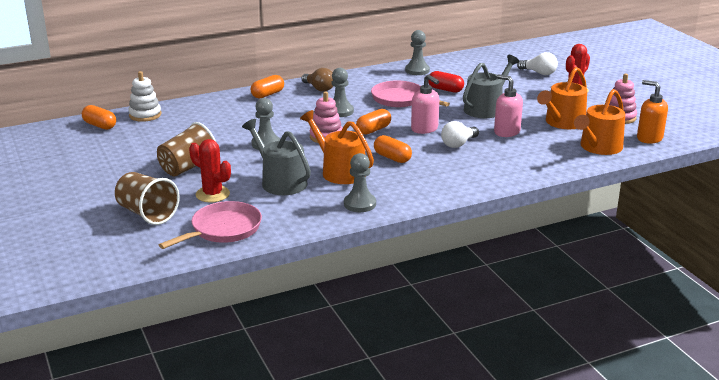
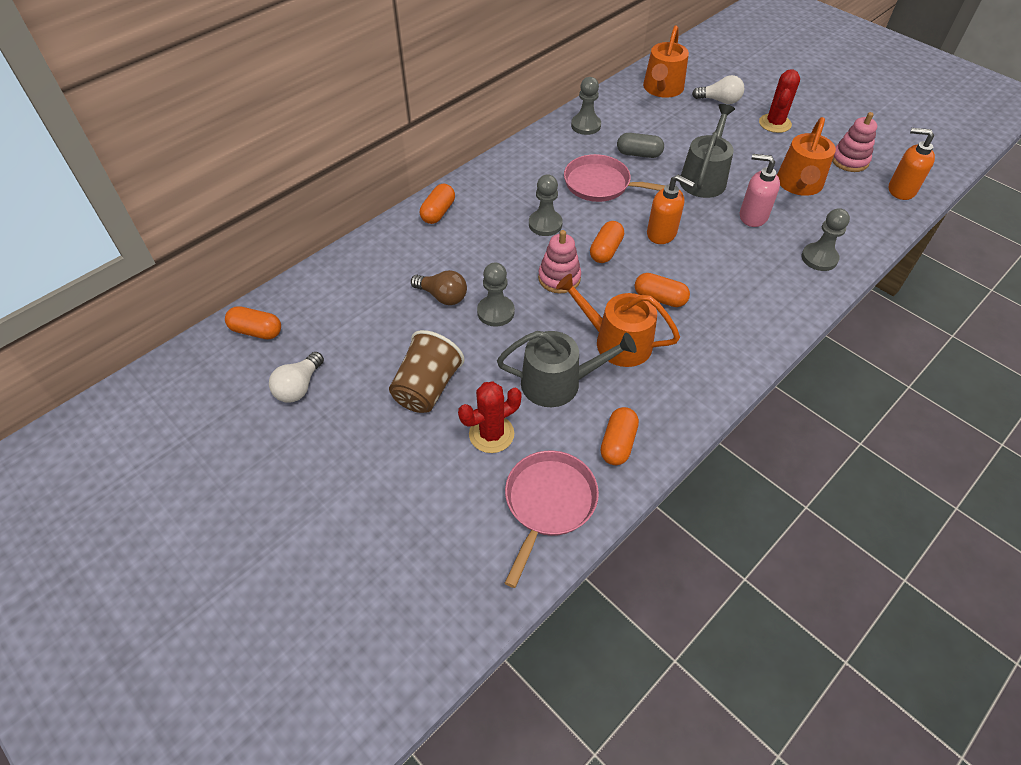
camera: 20 degrees left, 25 degrees up
(145, 115) = (305, 293): white stacking toy -> none
(147, 214) = (432, 501): brown cup -> none
(212, 194) = (491, 434): red cactus -> red cactus turned 45 degrees counterclockwise
(280, 181) = (559, 383): grey watering can -> grey watering can turned 150 degrees clockwise
(296, 214) = (618, 443): none -> orange capsule
(319, 88) = (493, 186): brown light bulb -> brown light bulb (442, 296)
(360, 204) = (678, 399): grey pawn -> grey pawn (819, 258)
(424, 129) = (662, 234): pink soap dispenser -> orange soap dispenser
(445, 89) = (639, 154): red capsule -> grey capsule
(458, 144) = (716, 252): white light bulb -> white light bulb (299, 387)
(598, 147) = (862, 219): orange watering can -> orange watering can (662, 89)

